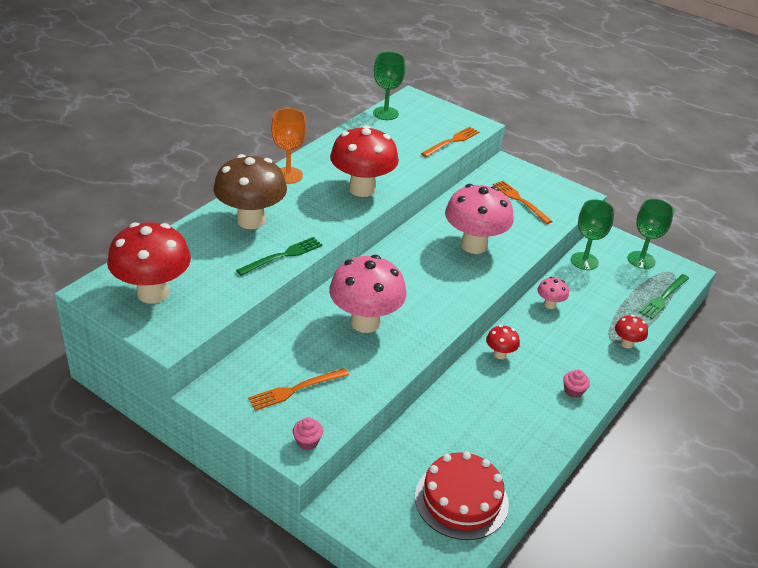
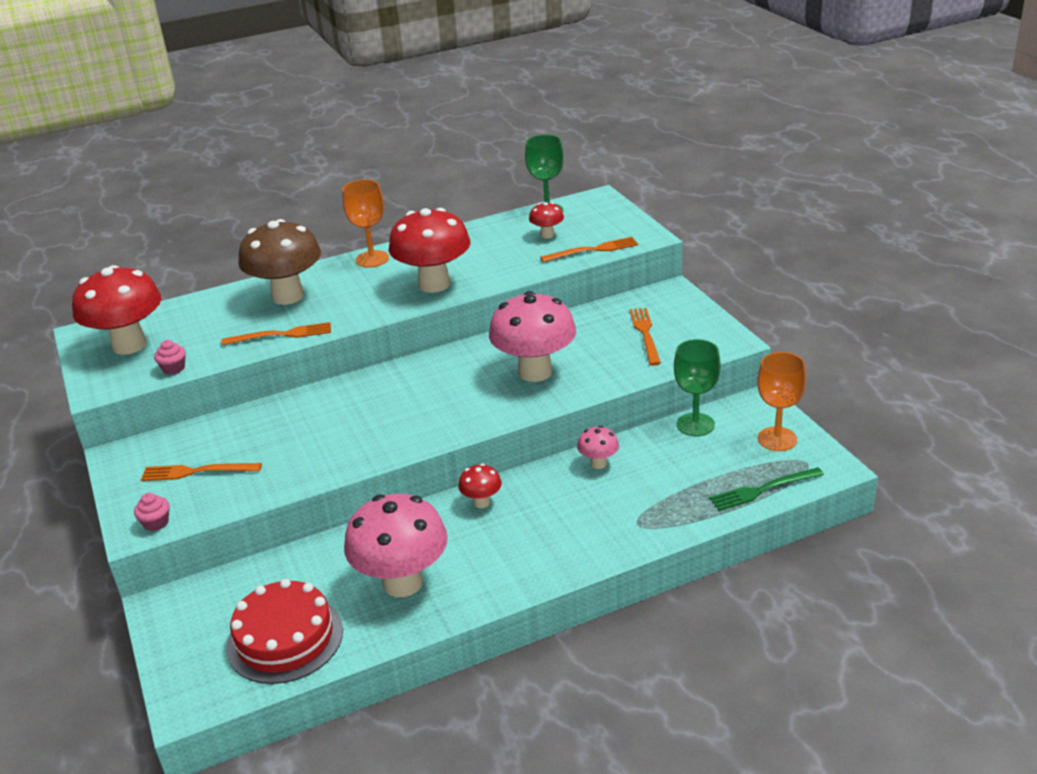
camera: 35 degrees right, 5 degrees down
(282, 256) = (281, 335): green fork -> orange fork
(365, 322) = (331, 425): pink mushroom -> pink mushroom (403, 583)
(573, 391) = (529, 565): pink cupcake -> pink cupcake (173, 368)
(627, 344) = (654, 531): red mushroom -> red mushroom (547, 235)
(641, 260) = (777, 439): green goblet -> orange goblet

